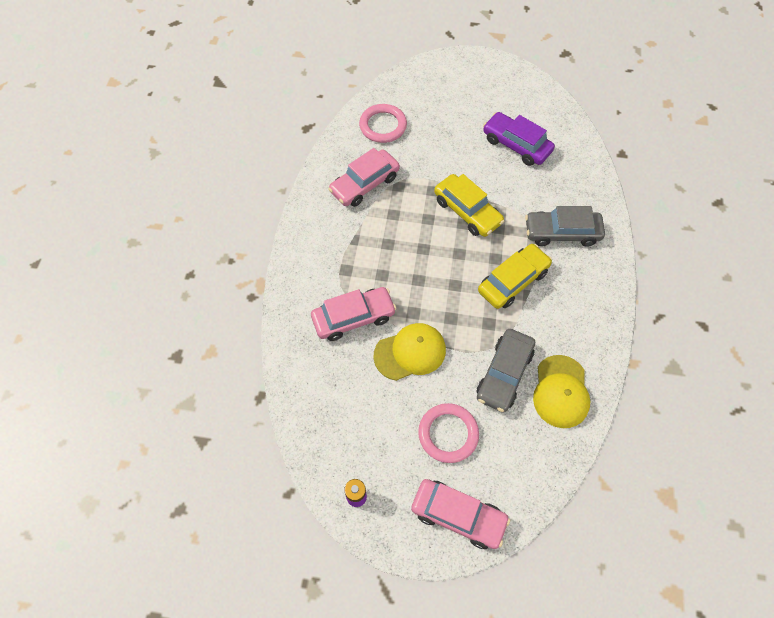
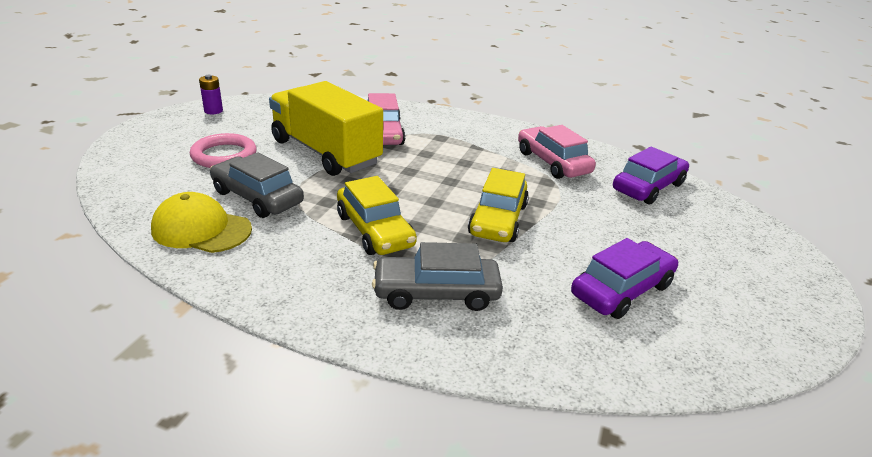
camera: 100 degrees right, 30 degrees down
(383, 126) = (648, 187): pink ring -> purple car
(410, 352) = (325, 152): yellow cap -> yellow truck
(458, 515) = (145, 146): pink car -> none
(467, 211) = (498, 220): yellow car -> yellow car turned 45 degrees counterclockwise
(562, 233) = (436, 293): grey car -> grey car turned 105 degrees counterclockwise

